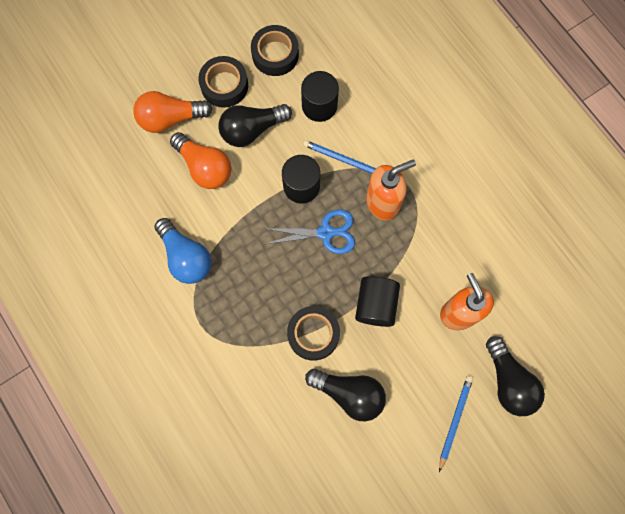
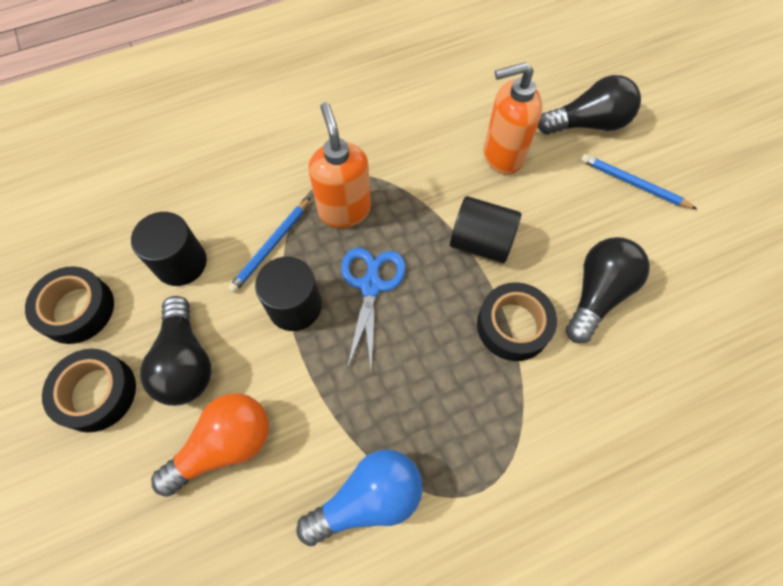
camera: 80 degrees left, 10 degrees down
(170, 118) = (120, 492): orange light bulb -> none

